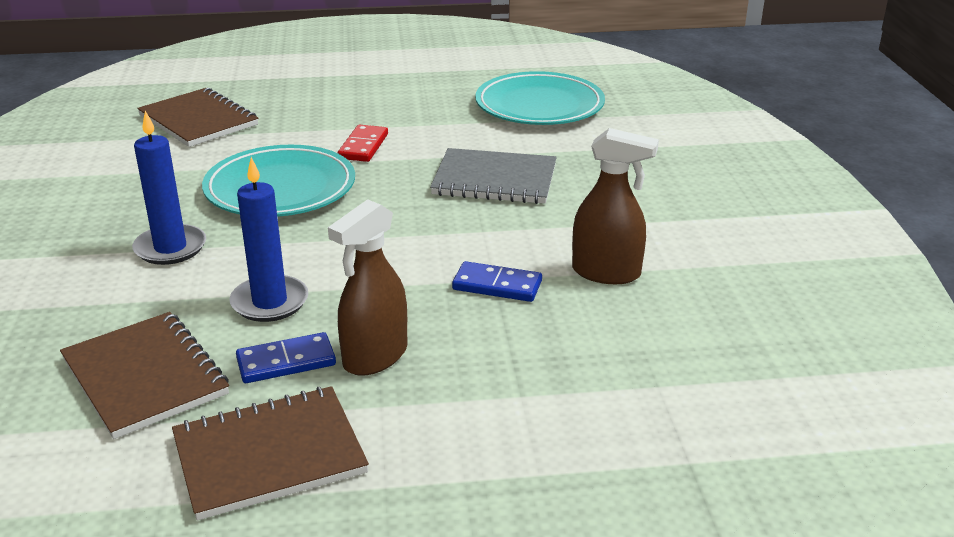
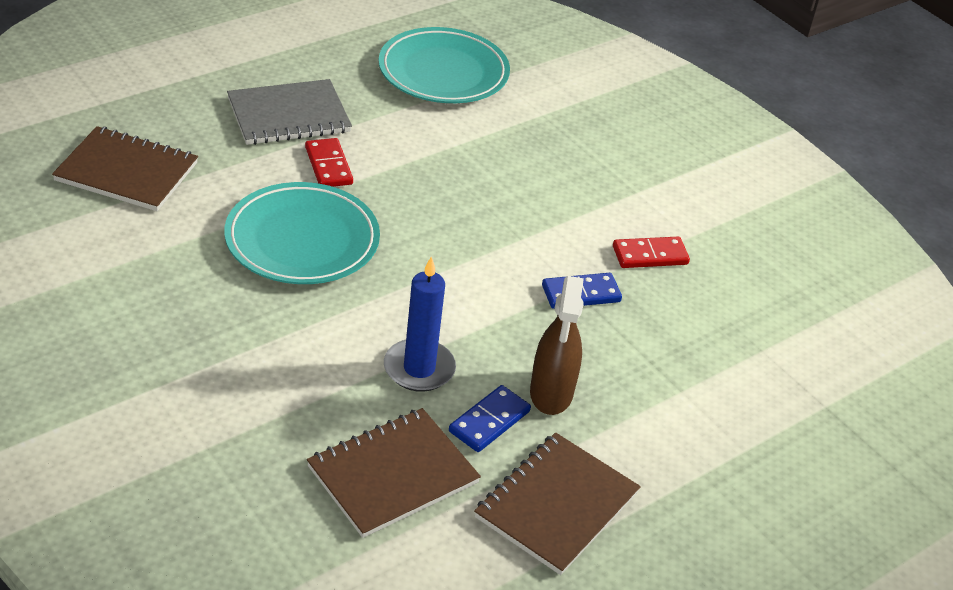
camera: 35 degrees left, 10 degrees up
(144, 377) = (393, 475): brown notebook -> brown notebook turned 60 degrees counterclockwise
(170, 248) = (272, 339): blue candle -> none
(494, 180) = (482, 177): grey notebook -> grey notebook (289, 115)
(606, 273) = (650, 255): brown spray bottle -> red domino

